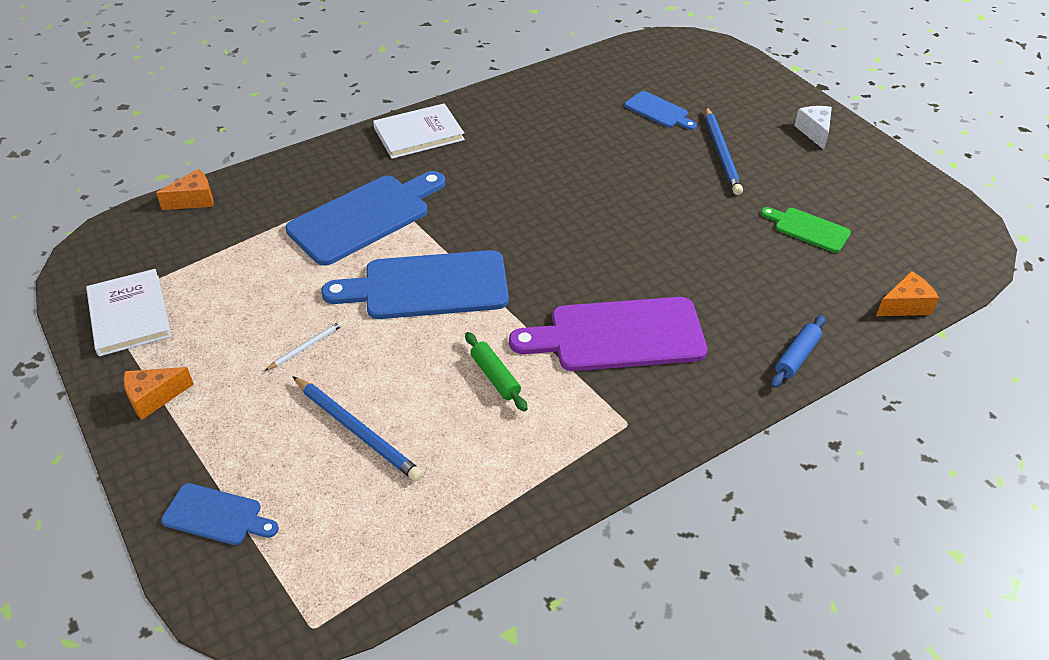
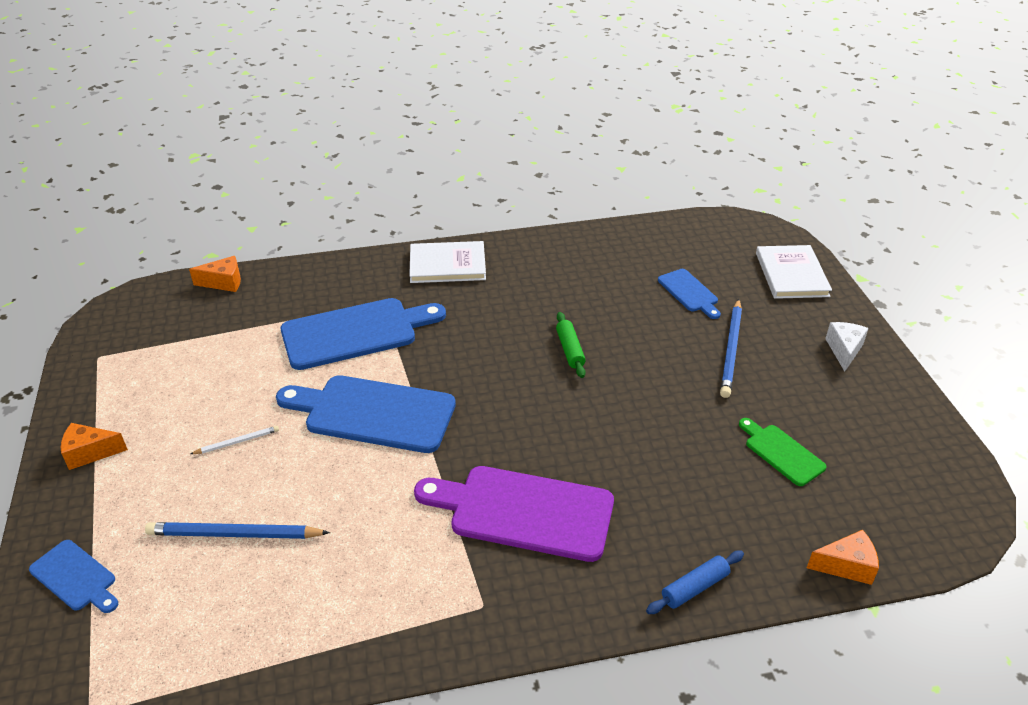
camera: 20 degrees right, 5 degrees down
(129, 315) = (114, 372): white book -> white book (791, 274)
(357, 430) = (234, 534): blue pencil -> blue pencil turned 120 degrees clockwise
(495, 377) = (384, 519): green rolling pin -> green rolling pin (570, 350)

